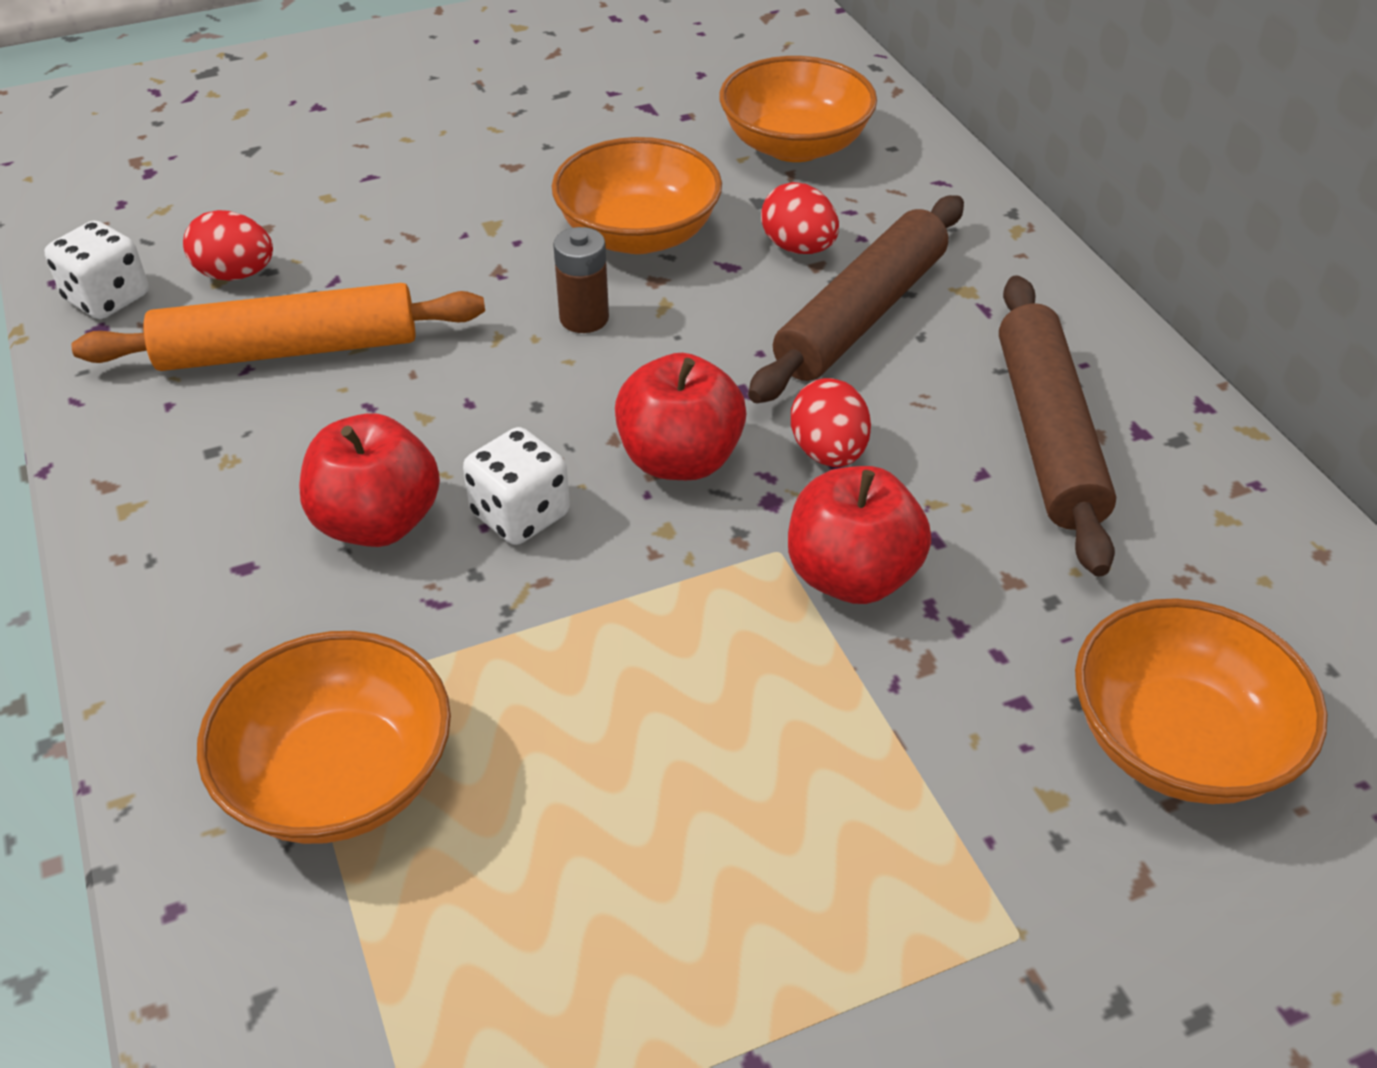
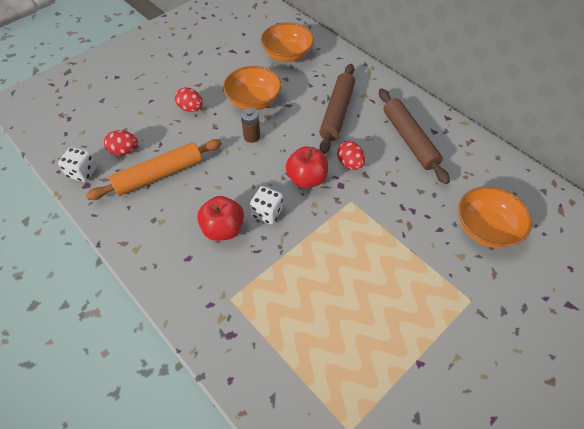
camera: 20 degrees left, 10 degrees up
(340, 777) = (258, 319): orange bowl -> none
(798, 248) = (306, 93): red egg -> red egg (191, 108)
(852, 576) = (376, 203): red apple -> none

